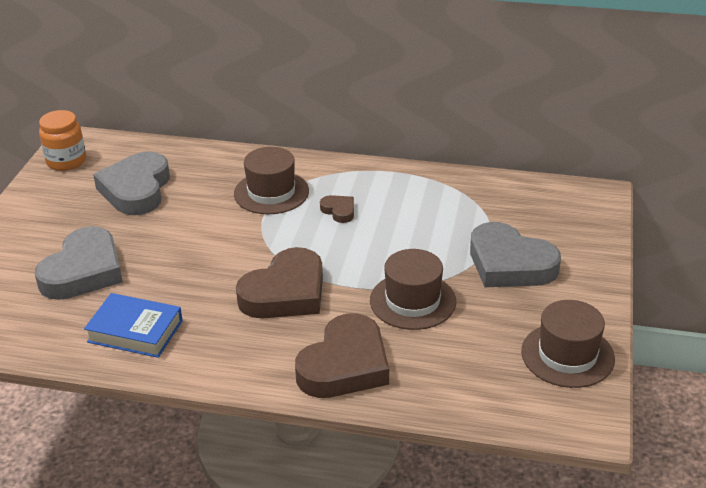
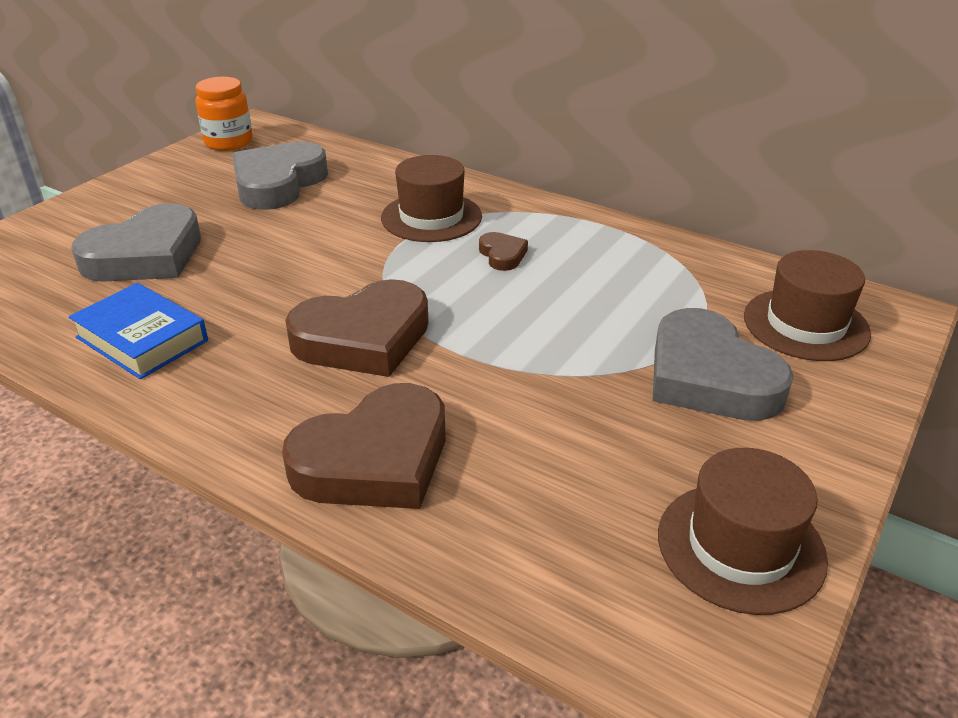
camera: 20 degrees right, 0 degrees up
(412, 301) = (532, 393): brown hat -> brown hat (806, 324)

